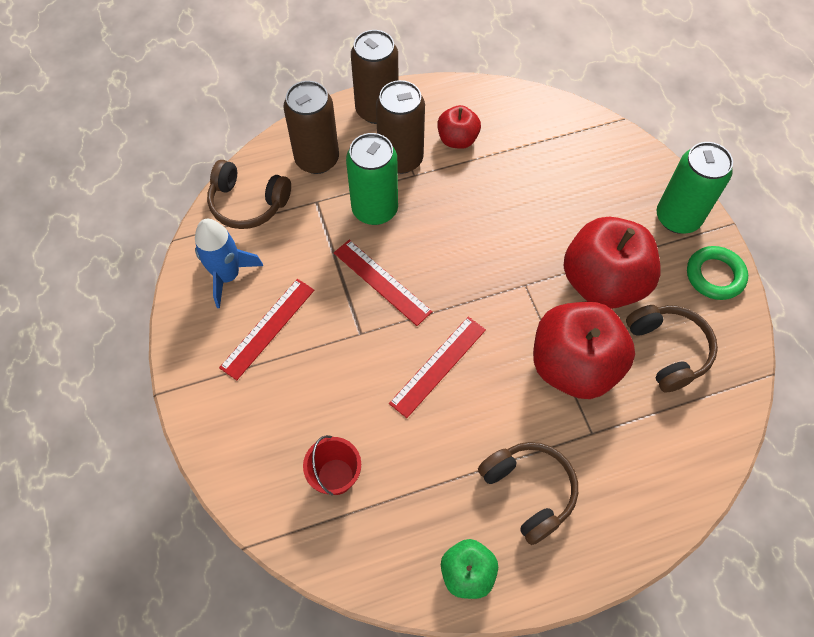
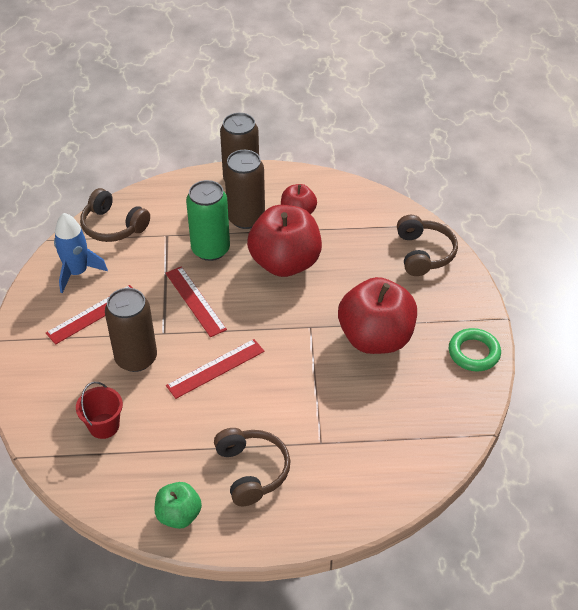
camera: 15 degrees right, 15 degrees down
(317, 159) = (179, 206): brown can -> brown can (136, 358)
(573, 365) = (326, 392): red apple -> red apple (285, 263)
(667, 350) = (409, 398): brown headphones -> brown headphones (423, 253)
(677, 218) = (460, 304): green can -> none

